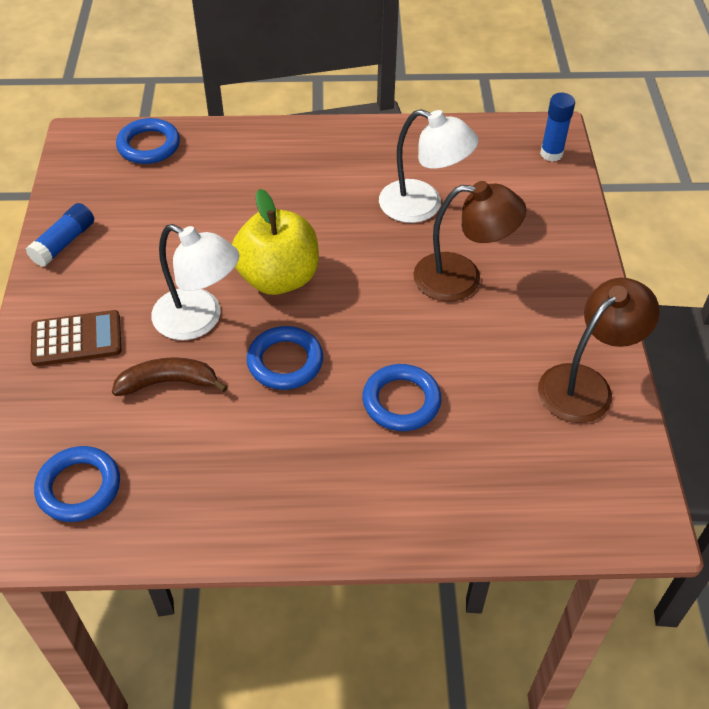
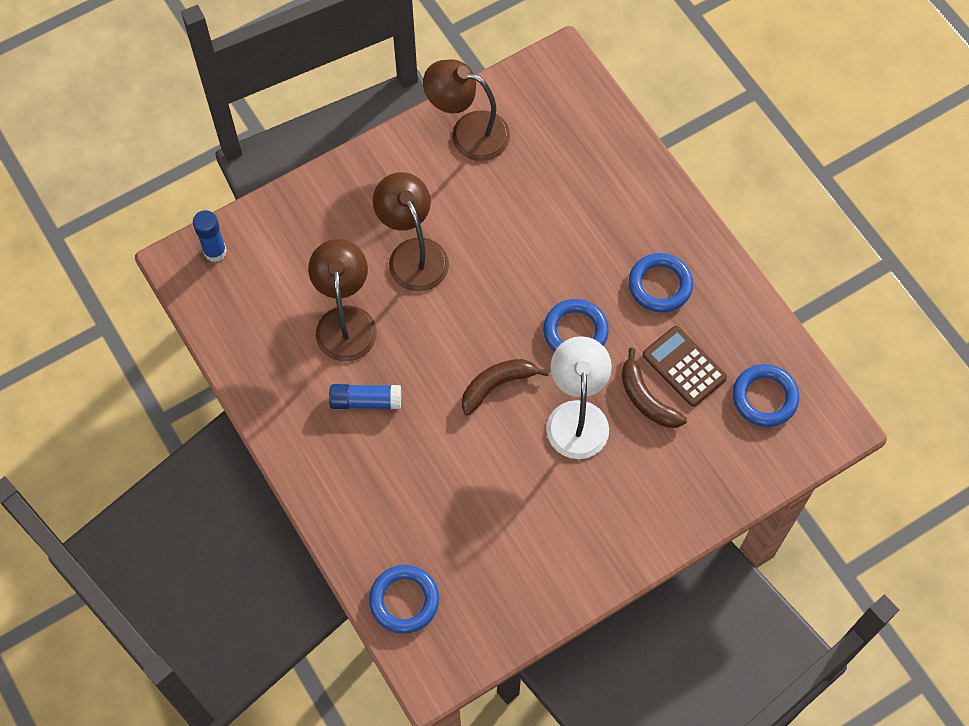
camera: 120 degrees left, 15 degrees up
(64, 243) = (567, 582): blue glue stick -> blue glue stick (366, 401)
(76, 339) = (653, 493): brown calculator -> brown calculator (684, 366)
(278, 278) = (497, 385): yellow apple -> brown banana
(401, 401) = (559, 238): blue ring -> blue ring (660, 285)
(423, 206) = (345, 321): white lamp -> brown lamp

